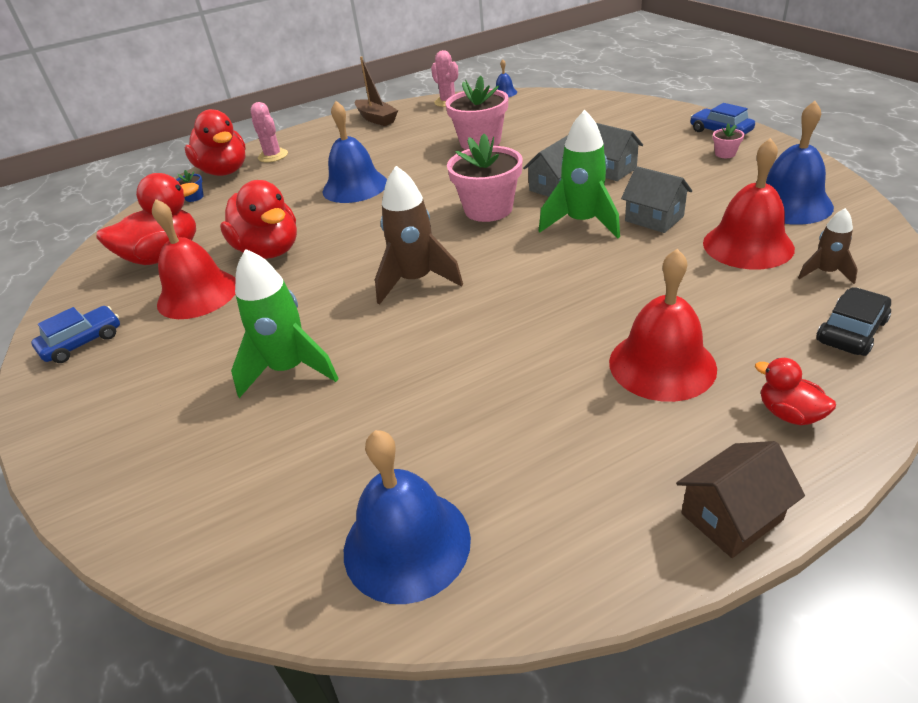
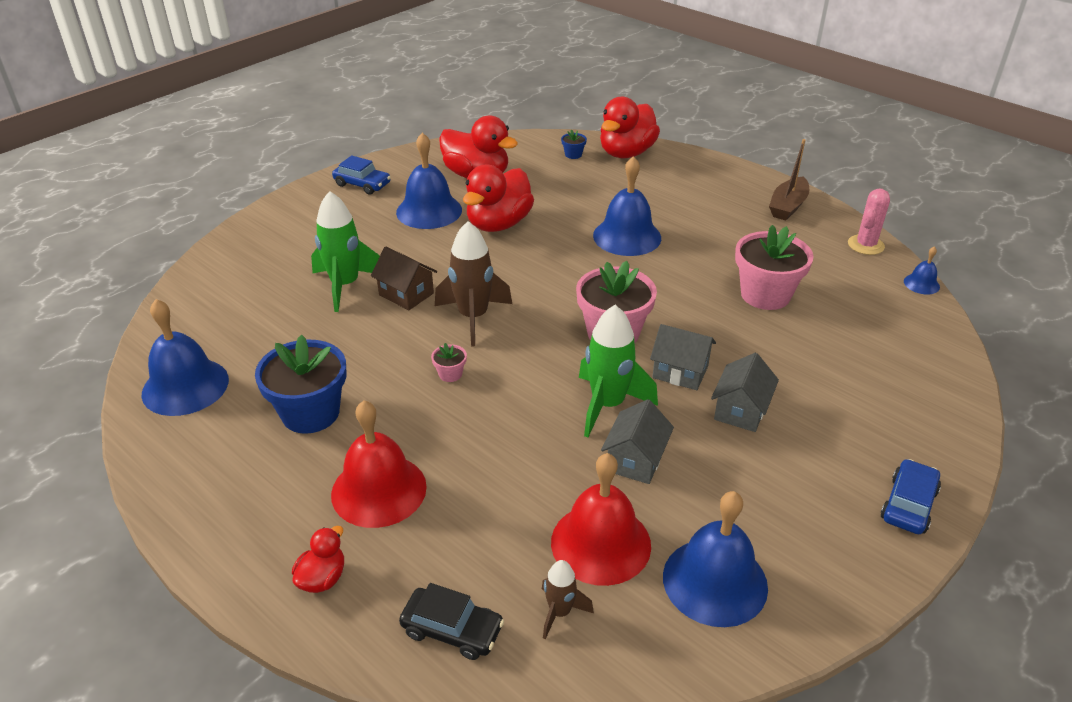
camera: 65 degrees right, 0 degrees up
(198, 294) = (429, 211): red bell -> blue bell
(273, 156) = (669, 169): pink cactus -> none
(518, 411) = (310, 413): none -> blue flower pot
(725, 154) = (835, 513): pink flower pot -> pink flower pot (450, 374)
(731, 517) = (208, 544): brown house -> brown house (406, 294)

